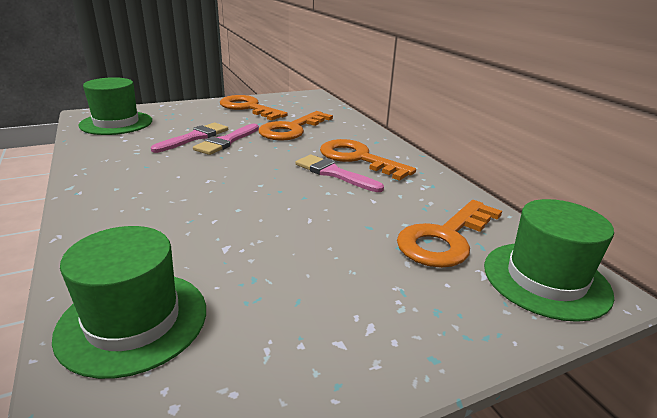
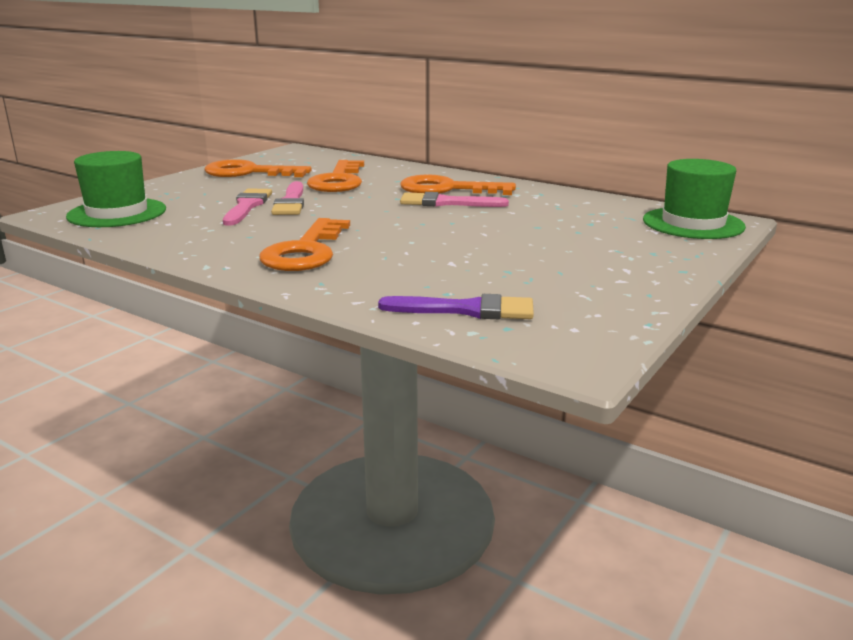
camera: 30 degrees left, 5 degrees down
(133, 321) = (467, 310): green hat -> purple brush
(445, 239) = (602, 220): orange key -> orange key (305, 252)

